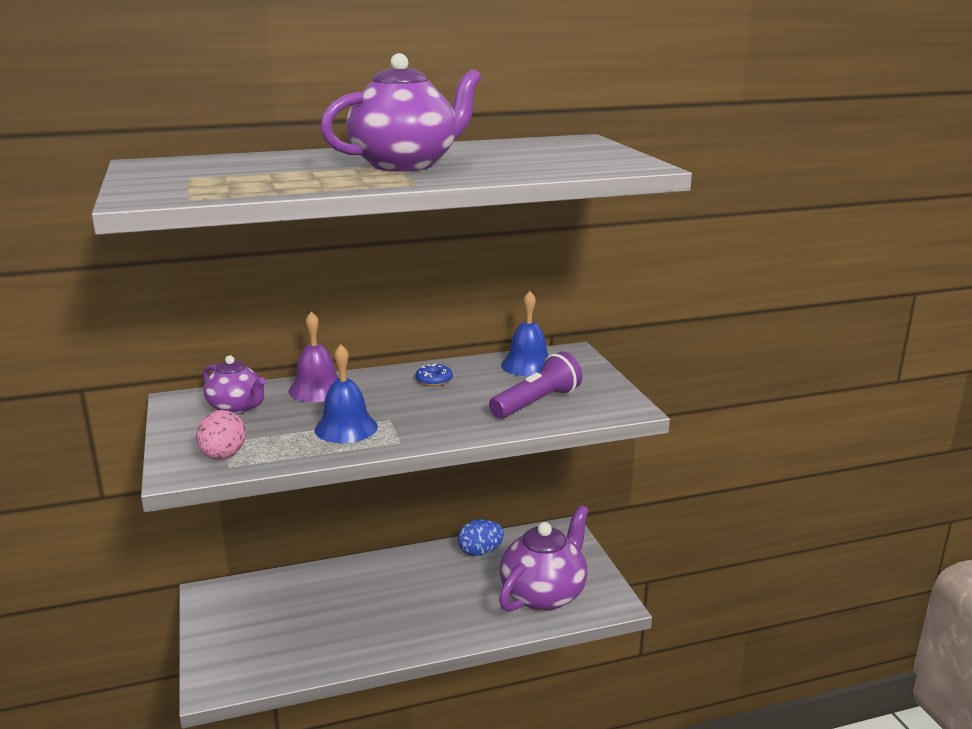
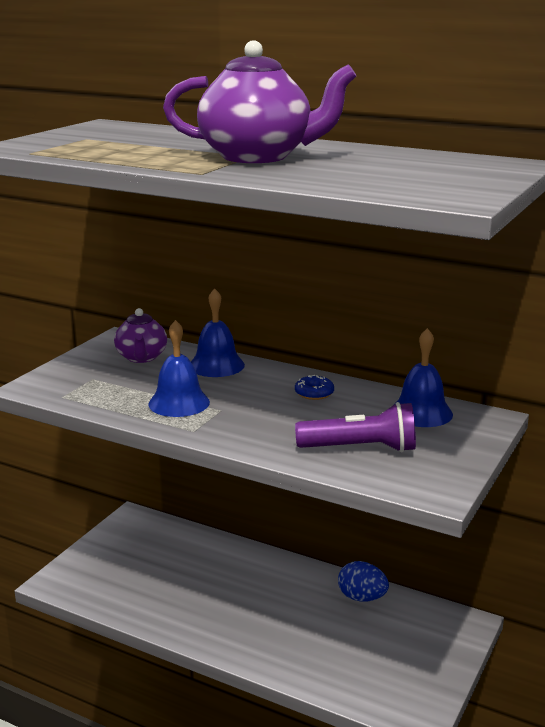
camera: 45 degrees right, 0 degrees up
(223, 456) = (71, 388): pink egg -> none
(317, 389) = (216, 365): purple bell -> blue bell
(544, 594) = (365, 667): purple teapot -> none

